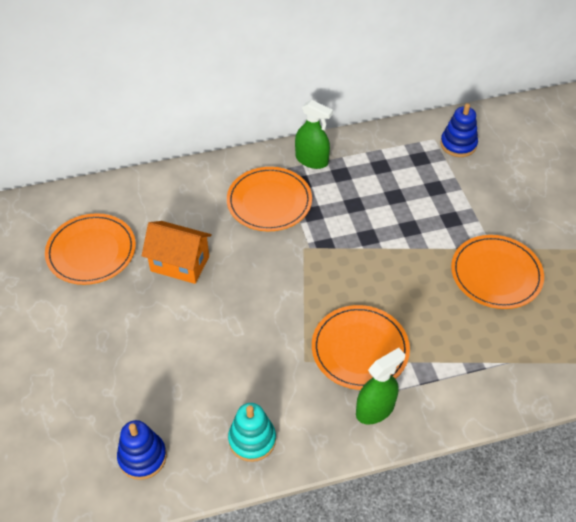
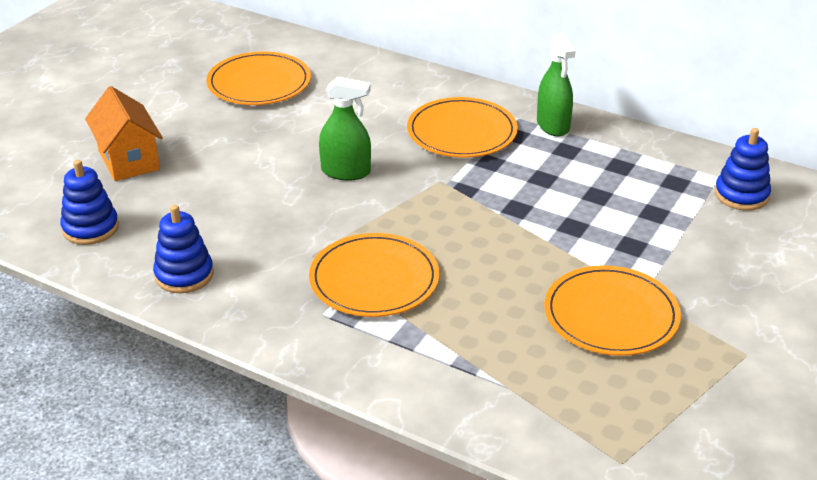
camera: 45 degrees right, 15 degrees down
(180, 263) = (314, 129): orange house -> orange house (129, 160)
(252, 440) = (184, 275): turquoise stacking toy -> blue stacking toy
(375, 409) = (317, 328): green spray bottle -> green spray bottle (346, 172)

